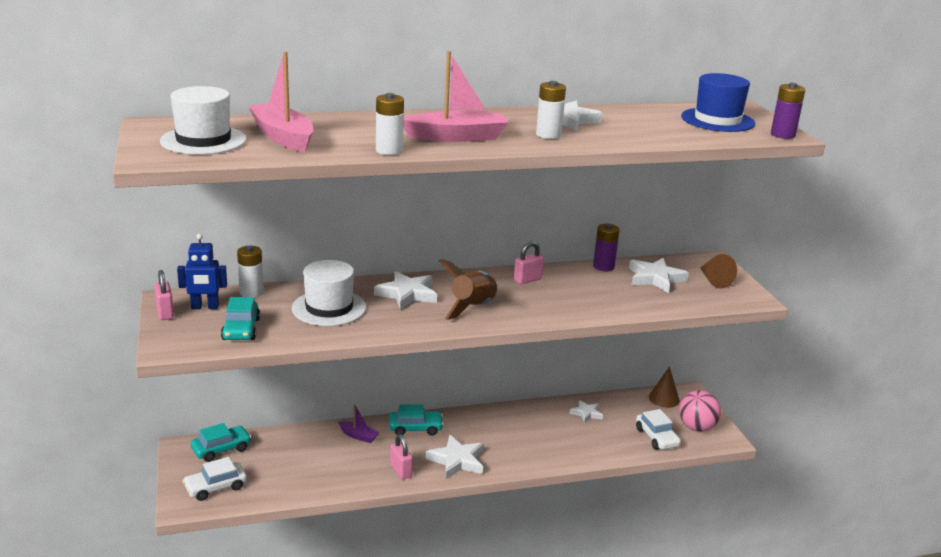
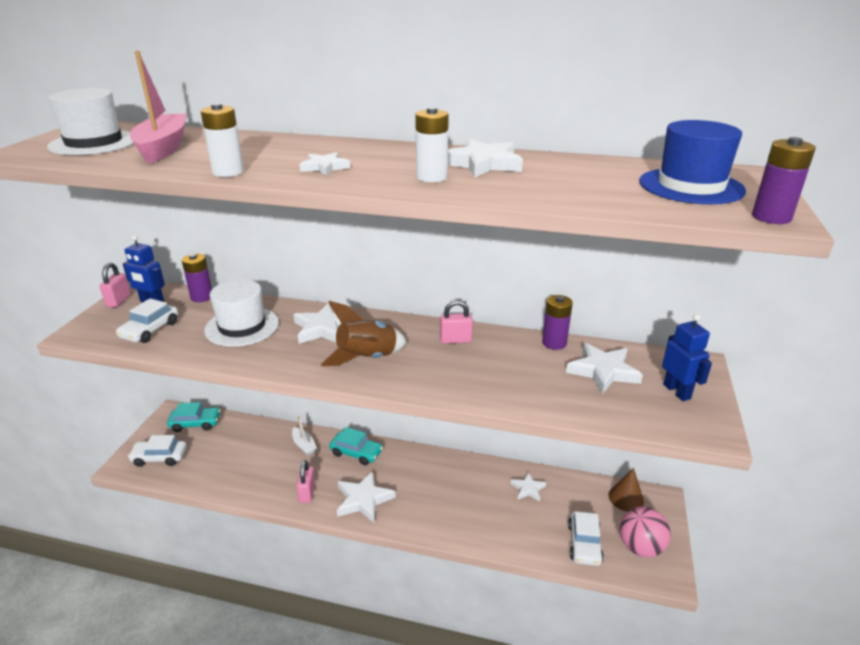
camera: 30 degrees right, 5 degrees up
(241, 329) = (150, 330): turquoise car -> white car
(251, 292) = (202, 297): white battery -> purple battery
(358, 436) = (304, 445): purple boat -> white boat
(456, 137) = (324, 167): pink boat -> white star
(714, 280) = (677, 391): brown cone -> blue robot

